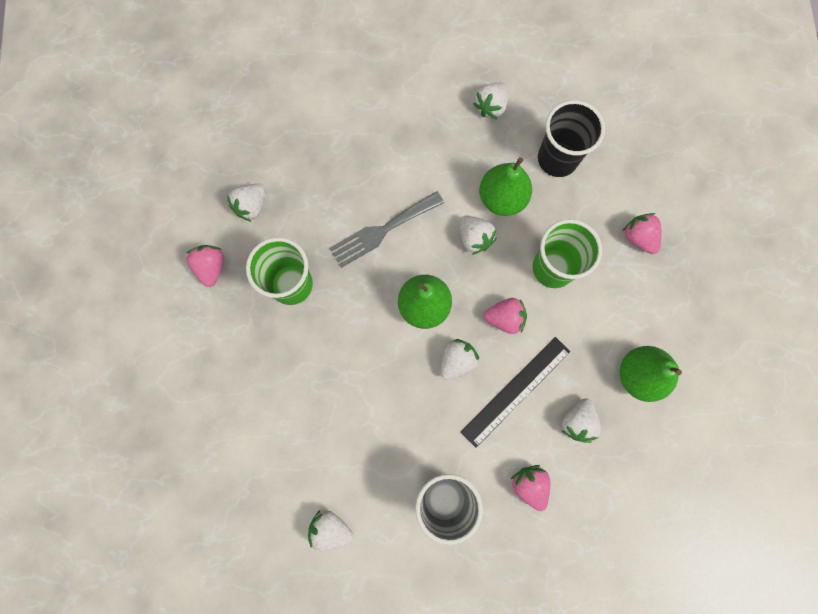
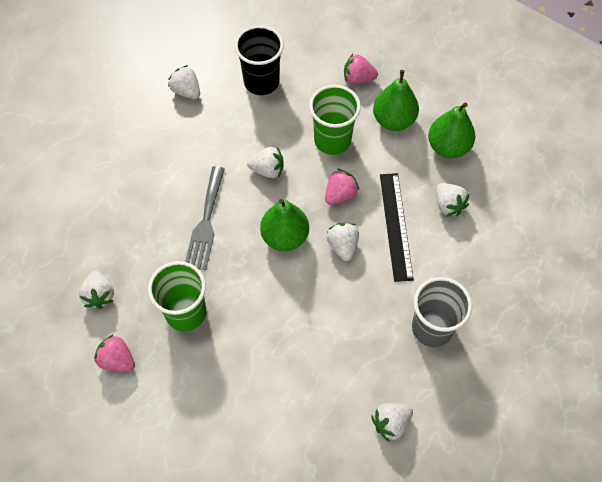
camera: 50 degrees left, 15 degrees down
(491, 106) = (186, 91): white strawberry -> white strawberry turned 150 degrees clockwise
(502, 198) = (256, 133): green pear -> green pear (394, 120)
(529, 485) = (467, 266): pink strawberry -> none

